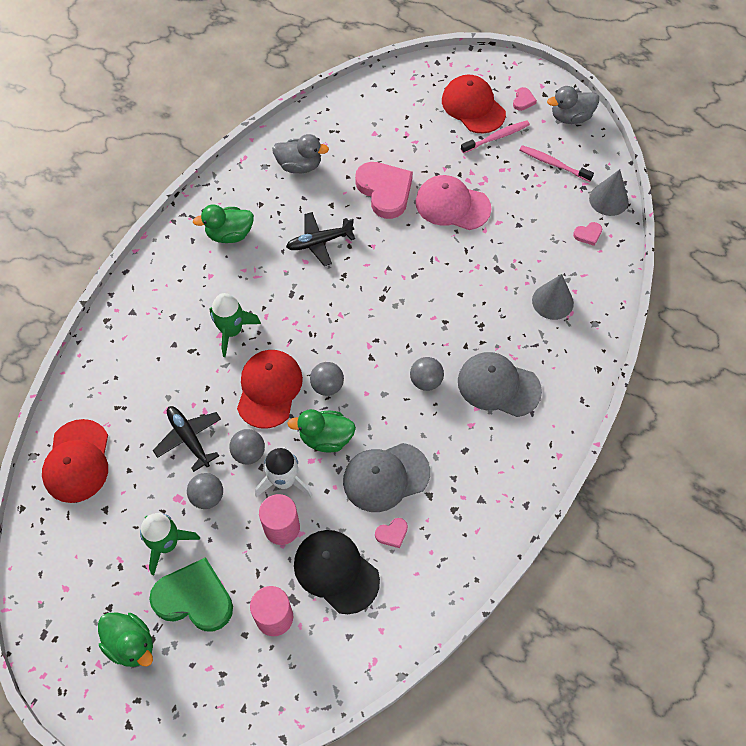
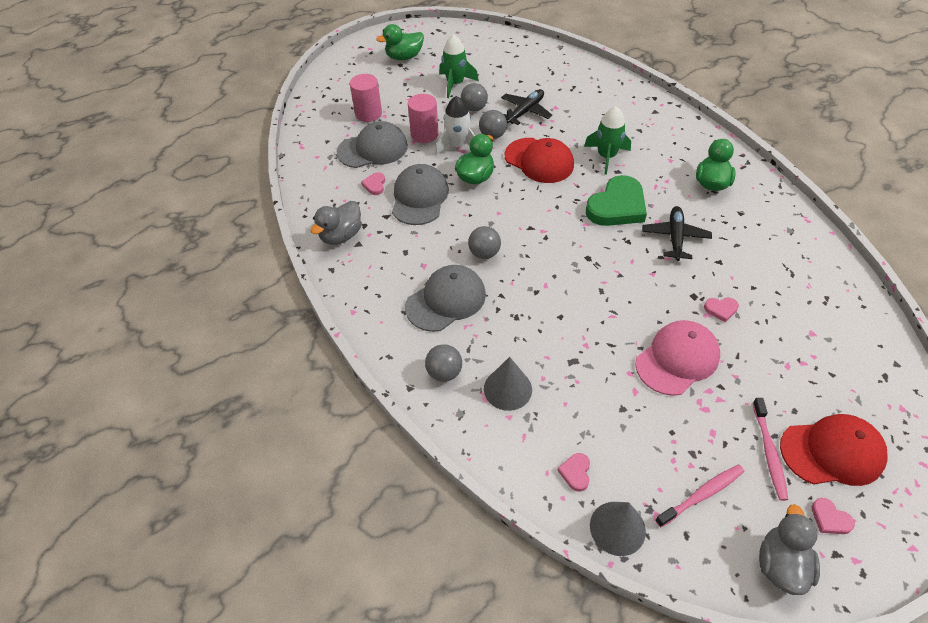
camera: 120 degrees right, 10 degrees down
(77, 461) = (543, 62): red cap -> none
(189, 438) = (525, 111): black plane -> black plane turned 45 degrees counterclockwise
(194, 598) = (410, 86): green heart -> green heart (617, 206)
(299, 166) = (782, 255): grey duck -> grey duck (341, 235)
(327, 386) = (520, 193): grey ball -> grey ball (444, 372)
(336, 571) = (373, 149): black cap -> grey cap
(385, 191) = (721, 309): pink heart -> pink heart, size x0.43

